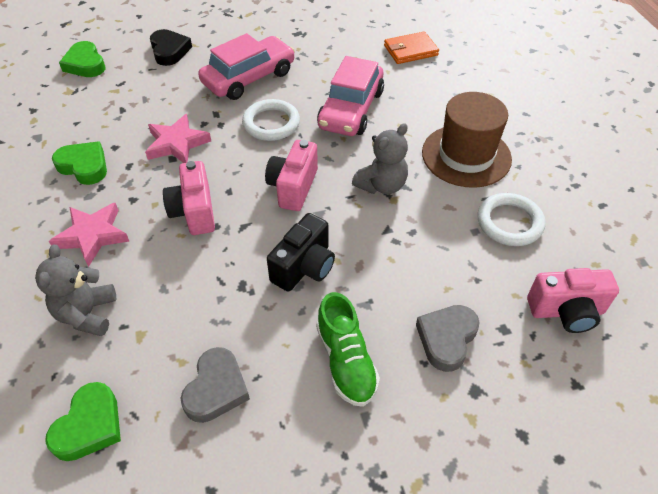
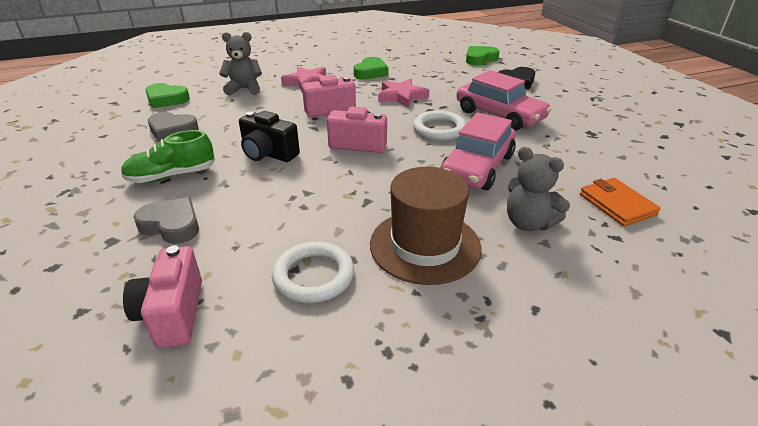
camera: 85 degrees right, 15 degrees down
(351, 109) = (477, 167): pink car -> pink car turned 75 degrees counterclockwise
(381, 185) = (366, 188): grey teddy bear -> grey teddy bear (528, 223)

